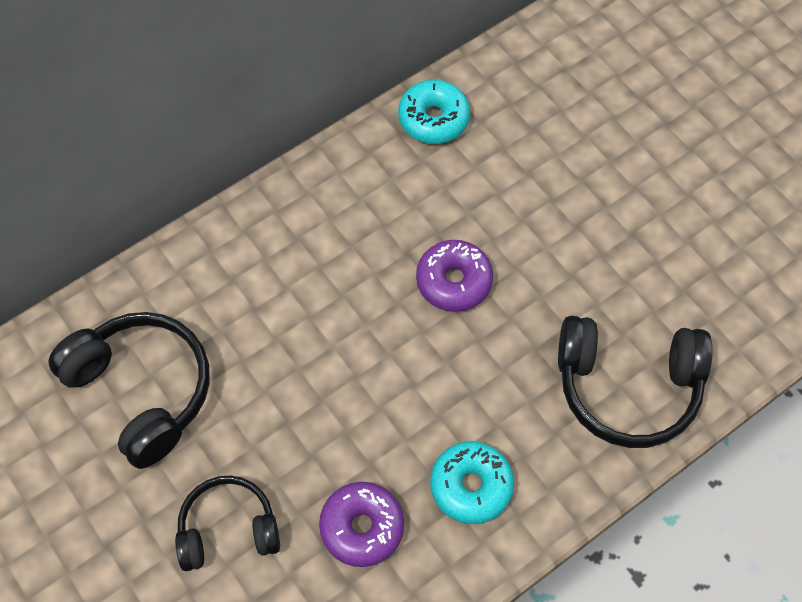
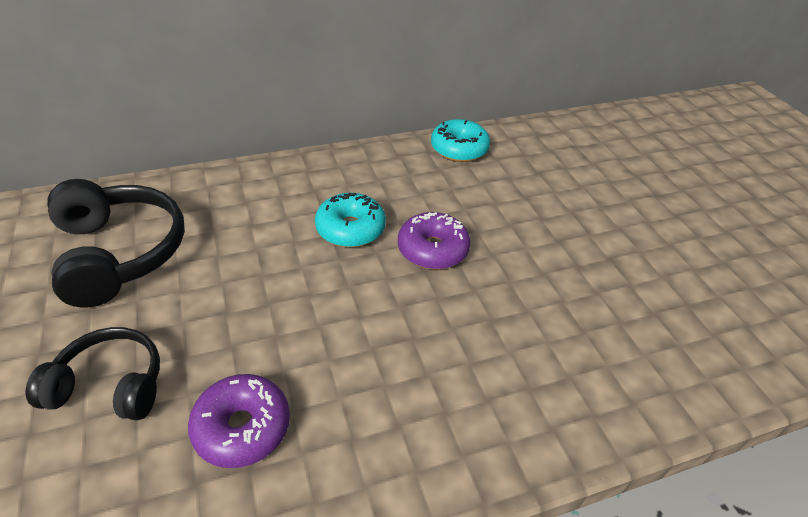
camera: 15 degrees right, 20 degrees down
(471, 486) = (377, 423): turquoise donut -> turquoise donut (350, 229)
(627, 387) = (578, 379): black headphones -> none

